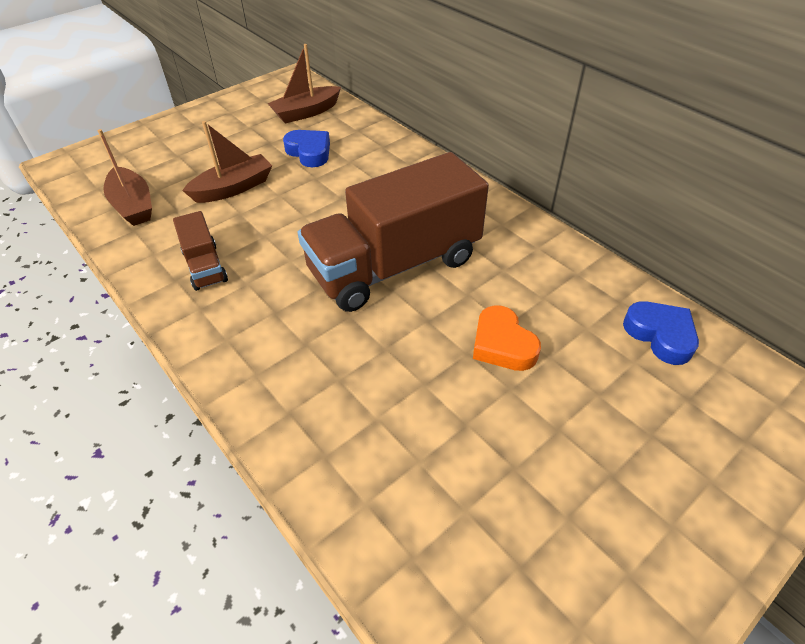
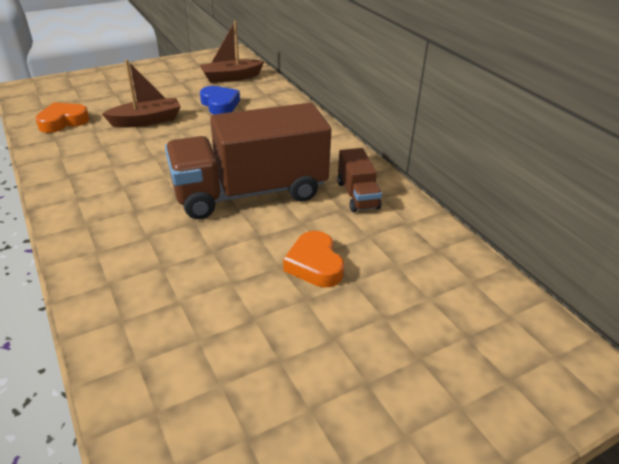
camera: 10 degrees right, 10 degrees down
(133, 205) = (63, 122): brown boat -> orange heart
(205, 266) = (96, 170): brown truck -> brown truck (357, 195)
(660, 335) = (463, 281): blue heart -> none

